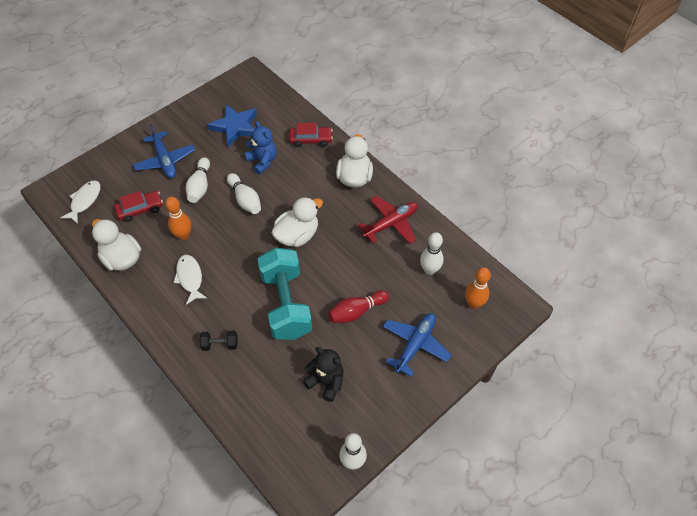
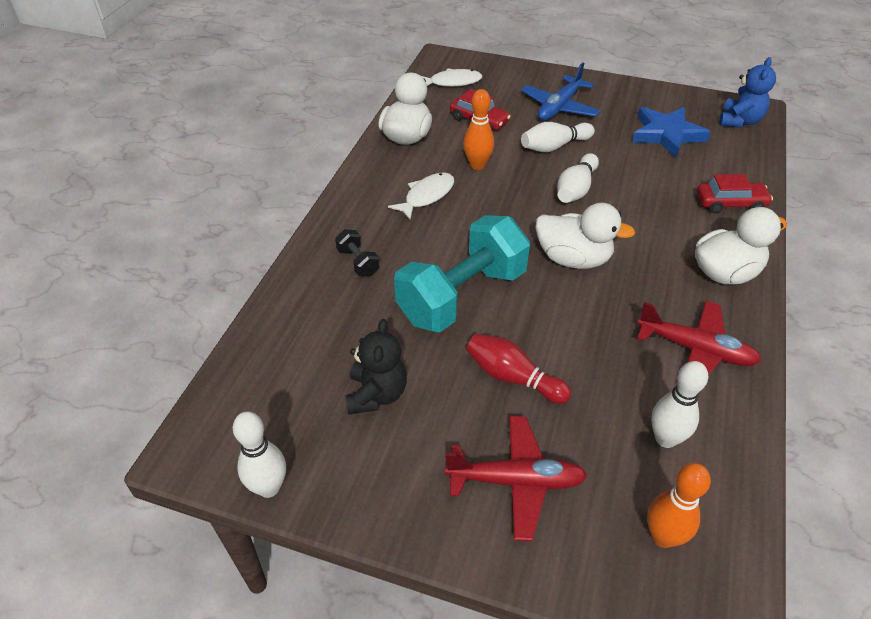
camera: 60 degrees right, 10 degrees down
(262, 161) = (646, 177): blue teddy bear -> blue teddy bear (739, 121)
(311, 140) = (730, 203): red car -> red car turned 60 degrees counterclockwise
(415, 345) = (516, 481): blue plane -> red plane

